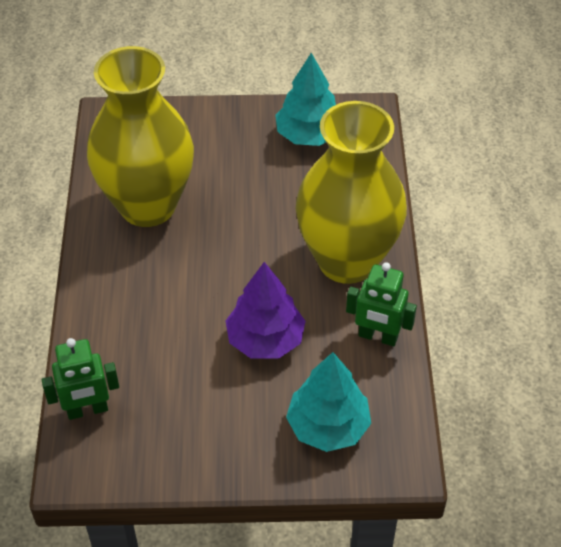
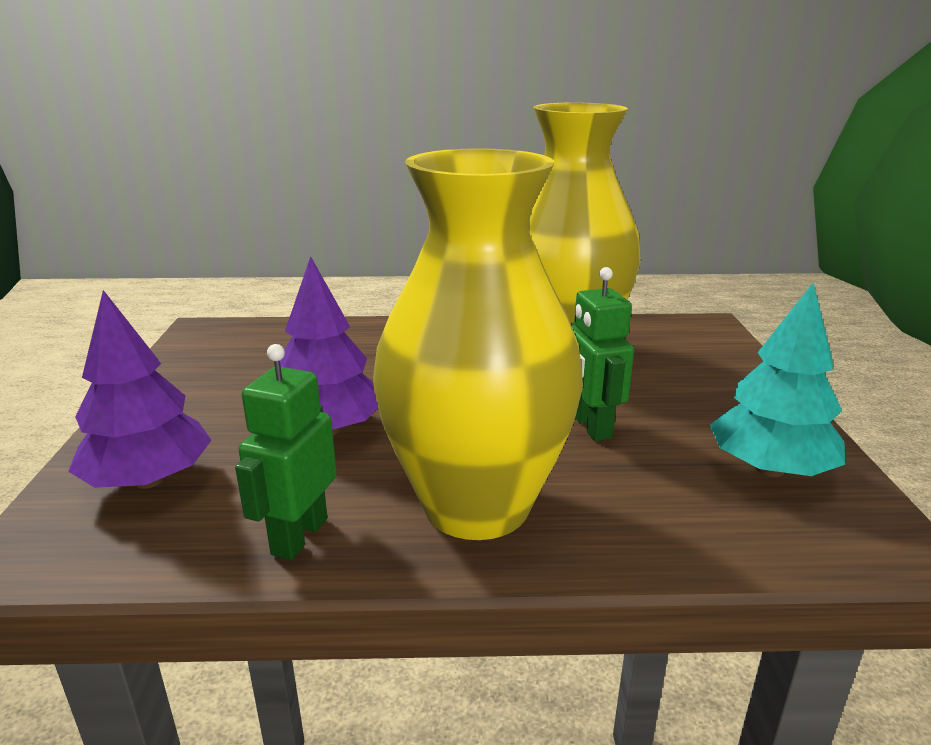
camera: 90 degrees right, 25 degrees down
(87, 410) = (269, 332): green robot -> green robot (590, 427)
(328, 426) = (149, 480): turquoise tree -> purple tree

